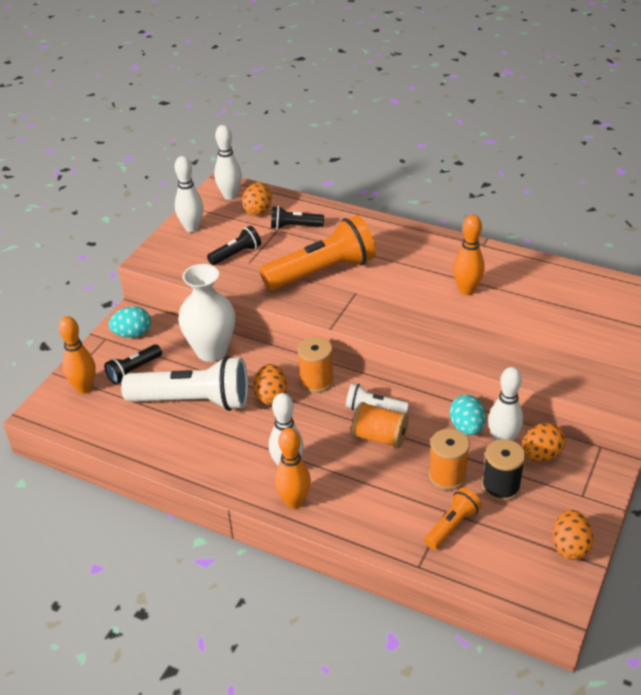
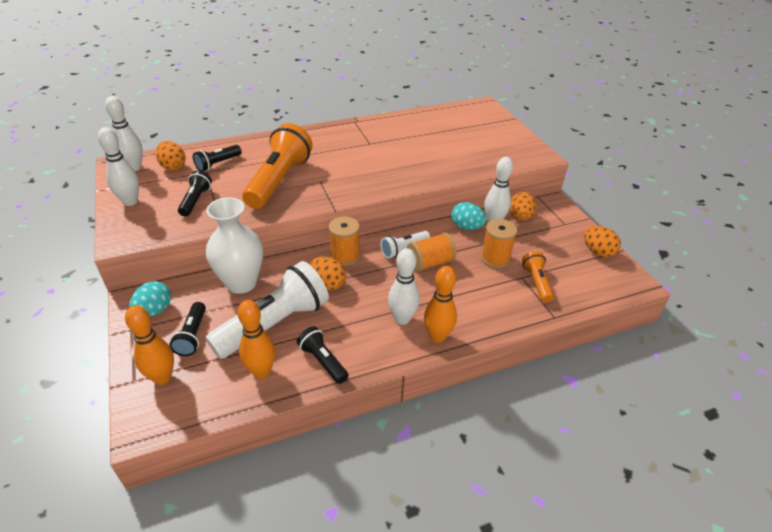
camera: 50 degrees left, 0 degrees up
(189, 454) = (323, 361): none -> black flashlight
(467, 290) = (385, 147): orange bowling pin -> orange bowling pin (261, 372)
(500, 487) = (527, 245): black spool -> none

